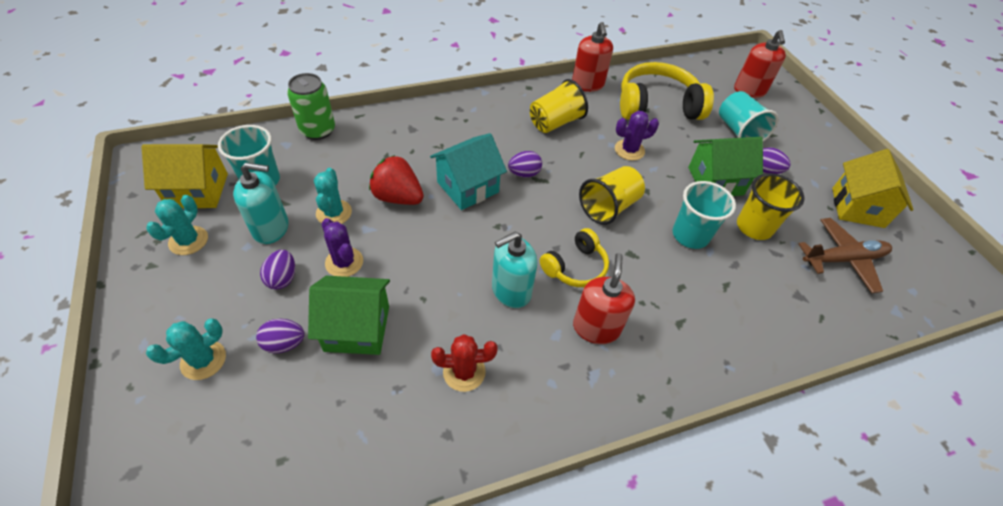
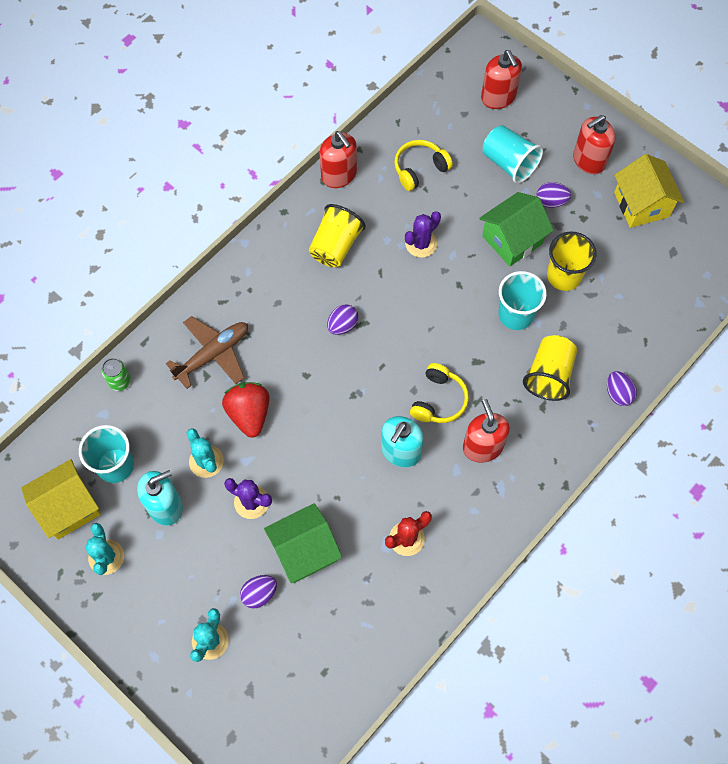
camera: 25 degrees left, 15 degrees up
(282, 278) = (213, 544): purple egg -> purple egg (618, 393)
(318, 130) = (120, 381): green can -> green can, size x0.60
(398, 197) = (249, 414): red strawberry -> red strawberry turned 75 degrees clockwise
(468, 187) = (302, 368): turquoise house -> none
(608, 207) = (435, 322): yellow cup -> yellow cup (549, 375)
(657, 106) = (419, 169): yellow headphones -> yellow headphones, size x0.58
(815, 157) = (588, 160): none -> red soap dispenser
(843, 259) = (645, 272): brown plane -> brown plane (213, 354)

